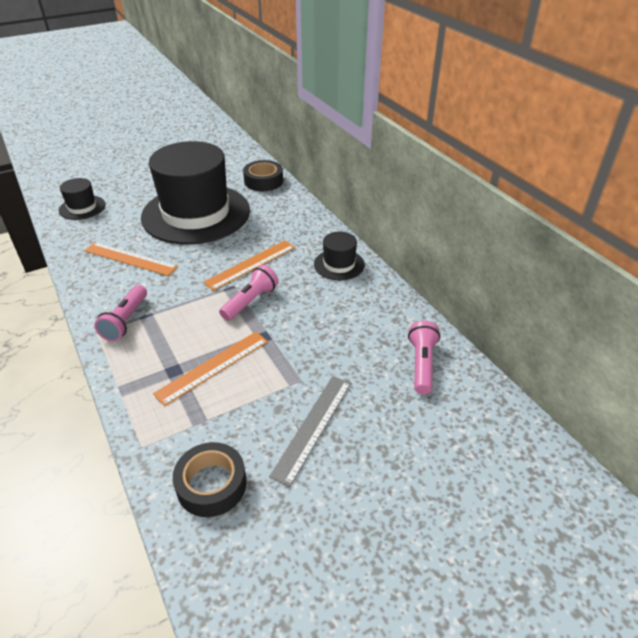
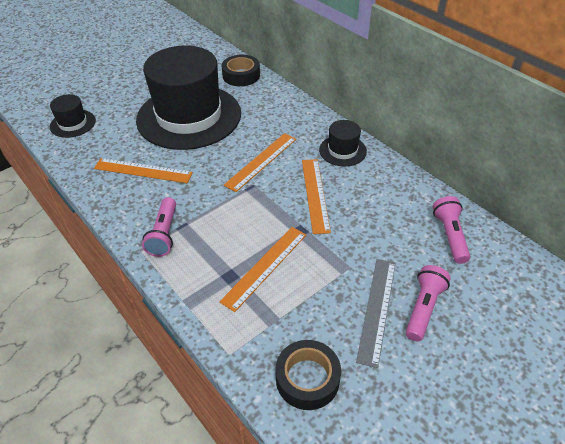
camera: 10 degrees left, 5 degrees up
(250, 301) = (275, 198): pink flashlight -> pink flashlight (423, 308)
(293, 303) = (315, 194): none -> orange ruler

